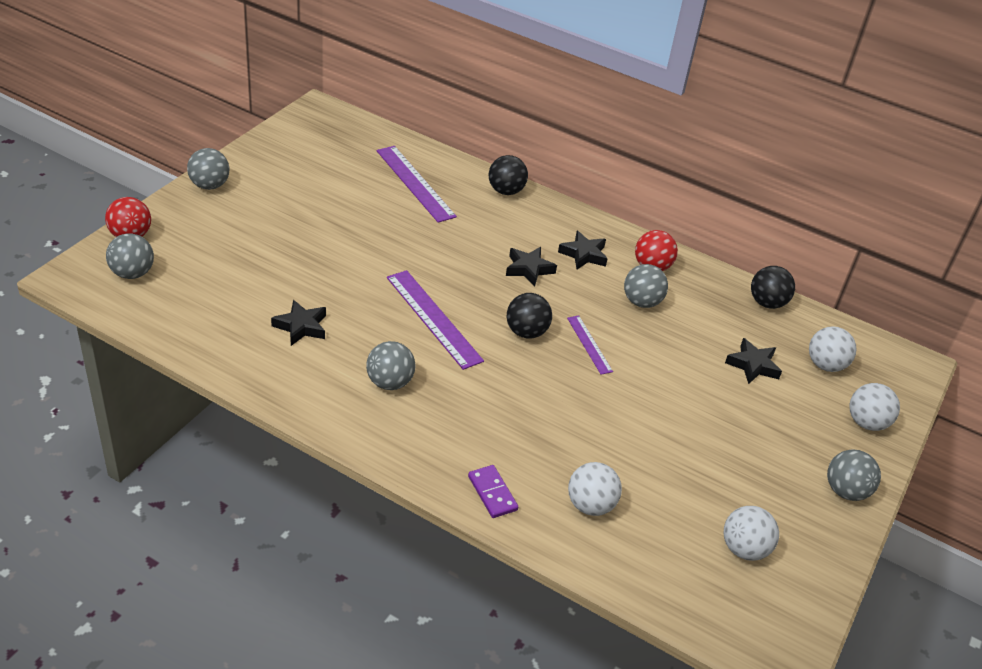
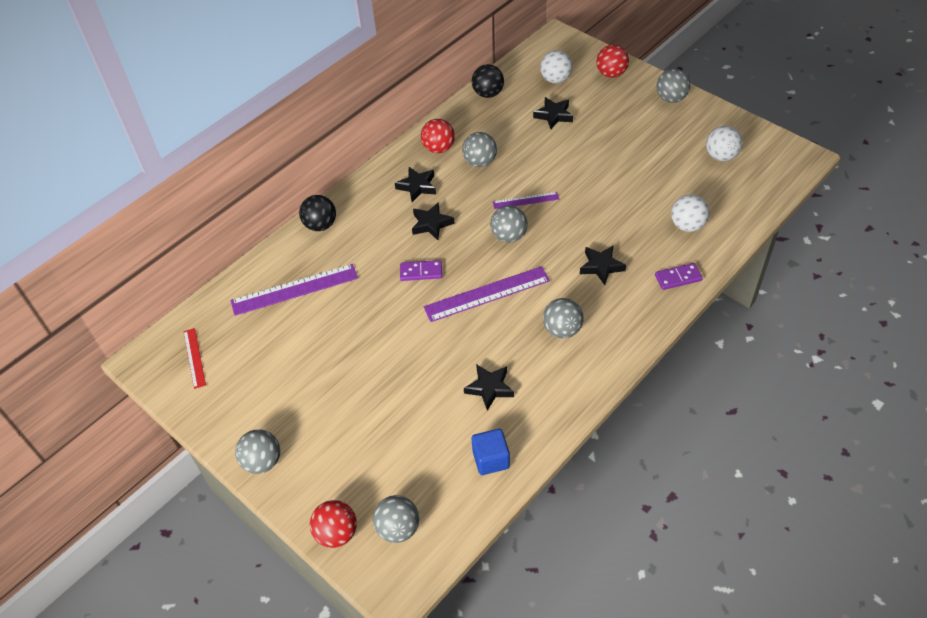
camera: 70 degrees left, 10 degrees up
(209, 332) = (491, 459): none -> blue cube
(324, 134) = (194, 358): none -> red ruler
(456, 266) = (421, 272): none -> purple domino
(495, 416) = (601, 266): none -> black star
(526, 332) = (509, 236): black ball -> grey ball
(866, 423) = (611, 74): white ball -> red ball

